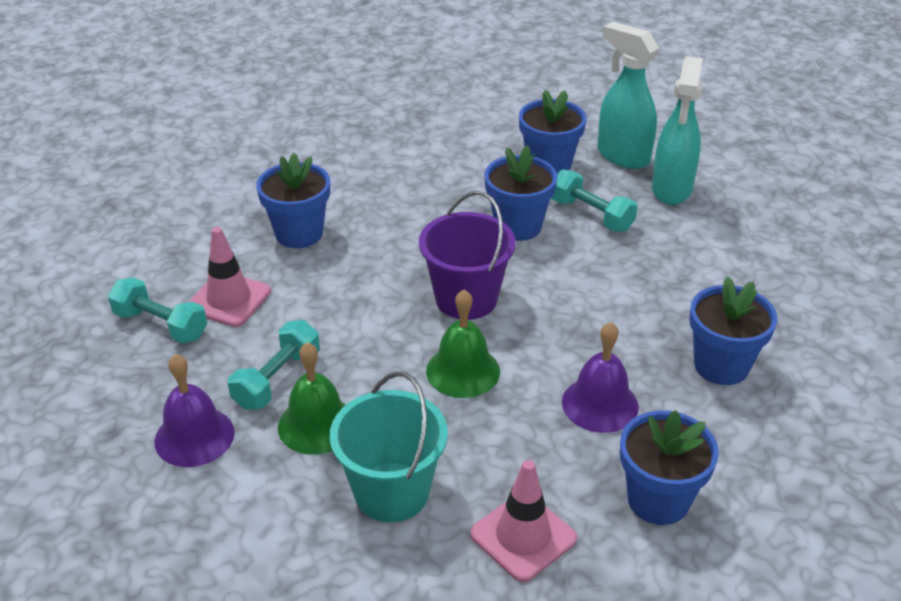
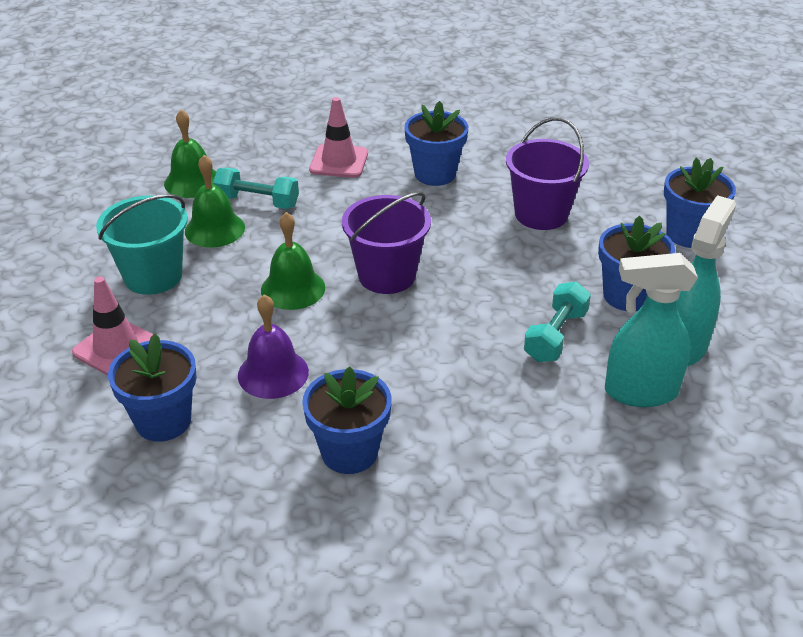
camera: 75 degrees right, 0 degrees up
(161, 325) = (300, 141): turquoise dumbbell -> none
(194, 436) = (192, 181): purple bell -> green bell
(407, 182) = (541, 214): none -> purple bucket
(518, 226) = (509, 290): blue flower pot -> blue flower pot (688, 234)

